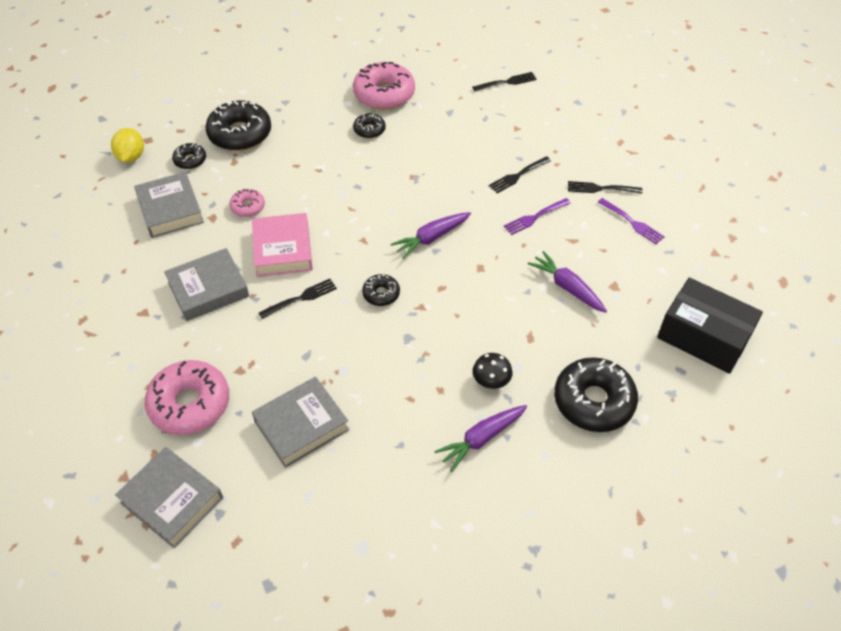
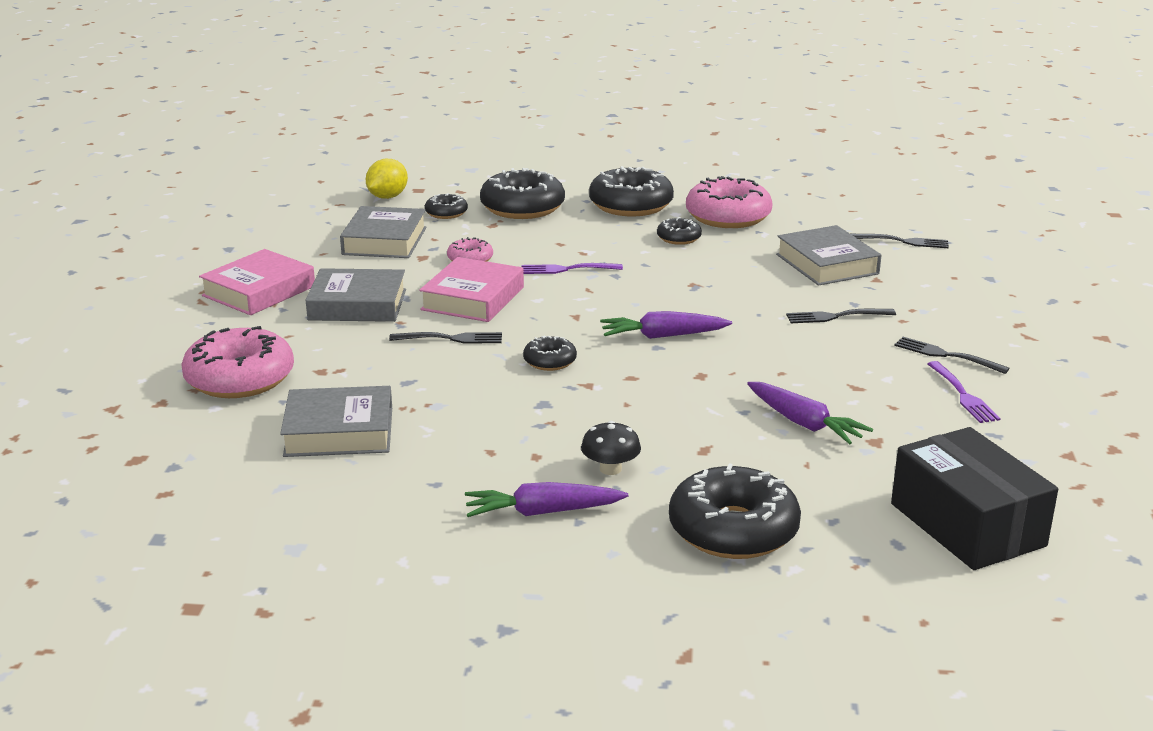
camera: 30 degrees right, 25 degrees down
(123, 304) = (259, 291): none -> pink book
(172, 500) = (138, 440): grey book -> grey book (827, 264)
(312, 104) = (631, 205): none -> black donut
(535, 217) = (823, 355): purple fork -> purple fork (567, 269)
(567, 287) = (804, 423): purple carrot -> purple carrot turned 150 degrees clockwise

